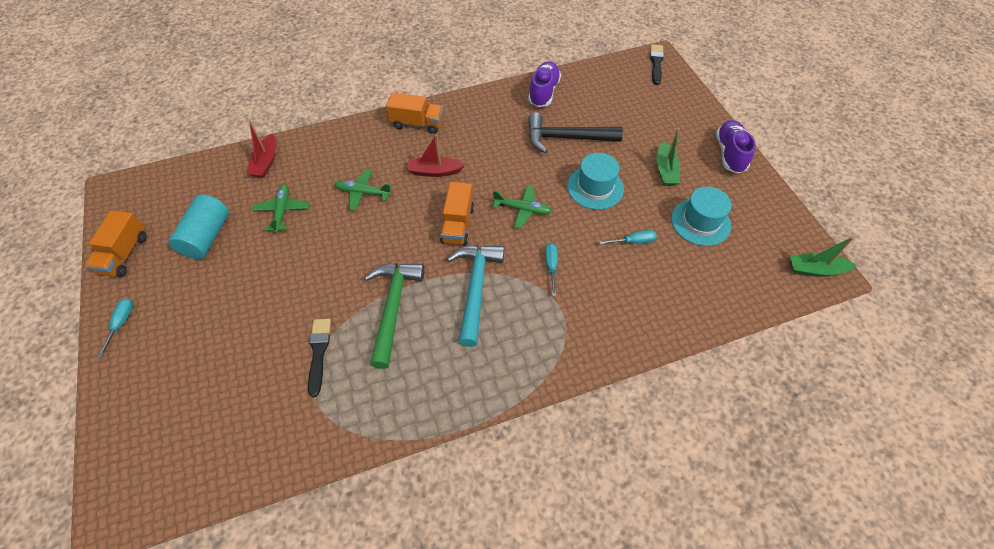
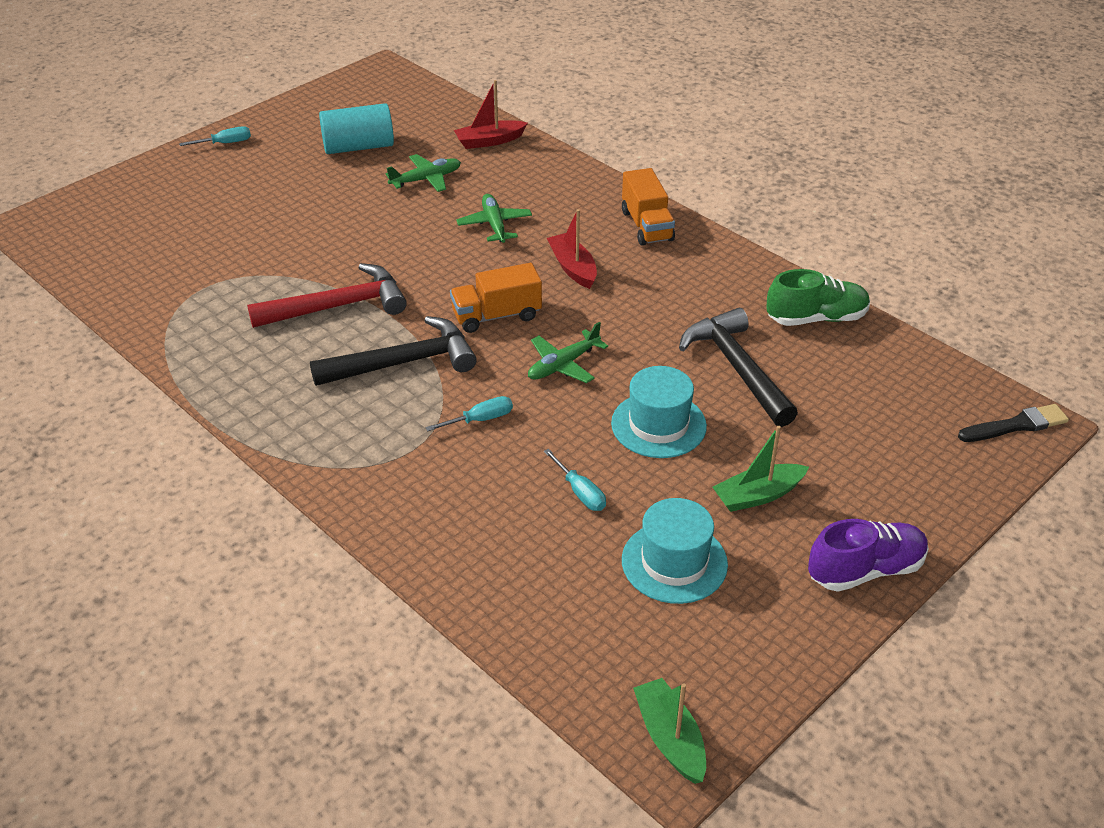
camera: 65 degrees right, 15 degrees down
(124, 254) = (306, 110): orange truck -> none
(319, 353) = (251, 275): black brush -> none
(393, 307) = (338, 306): green hammer -> red hammer
(475, 288) = (404, 362): turquoise hammer -> black hammer
(522, 209) = (563, 365): green plane -> green plane turned 60 degrees clockwise
(543, 92) = (816, 318): purple shoe -> green shoe

